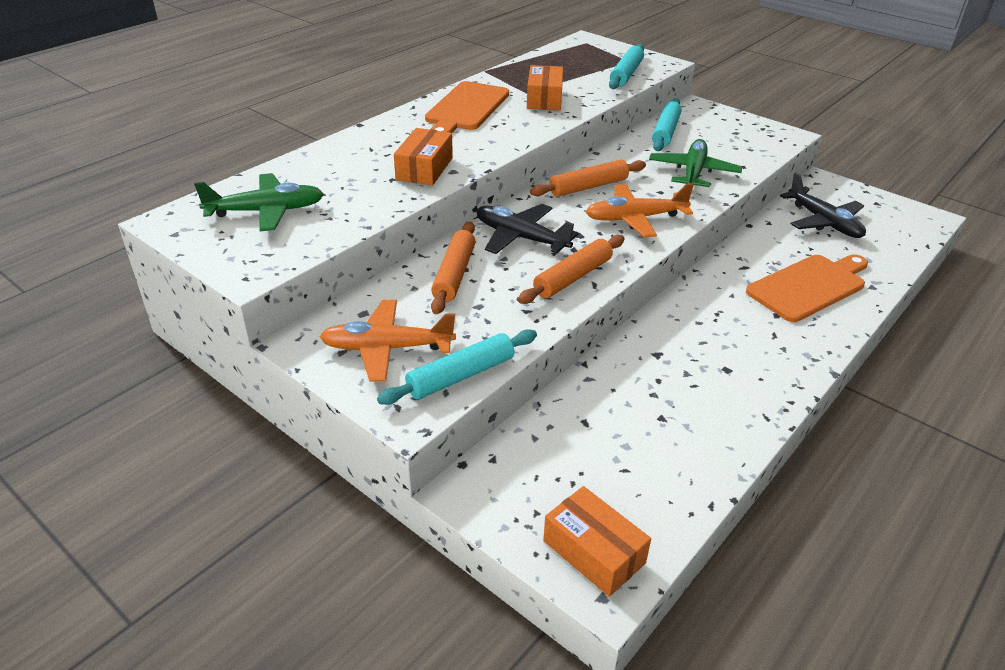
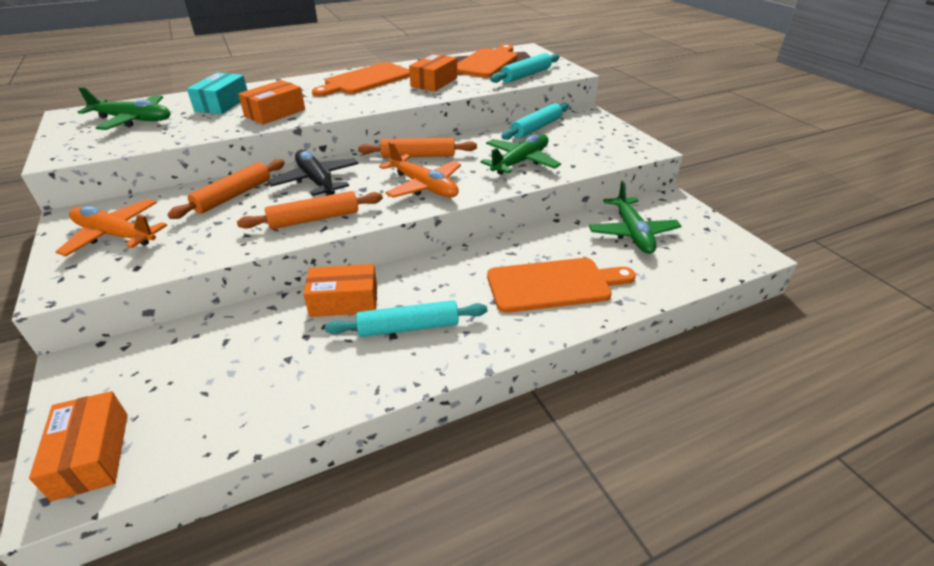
camera: 25 degrees right, 0 degrees up
(343, 169) = (222, 104): none -> turquoise box
(460, 375) = (132, 269): turquoise rolling pin -> turquoise rolling pin (408, 327)
(566, 64) = (487, 62): none -> orange cutting board
(635, 218) = (424, 186): orange plane -> orange plane turned 150 degrees counterclockwise
(649, 353) = (344, 301): none -> orange box
(824, 222) = (632, 233): black plane -> green plane

